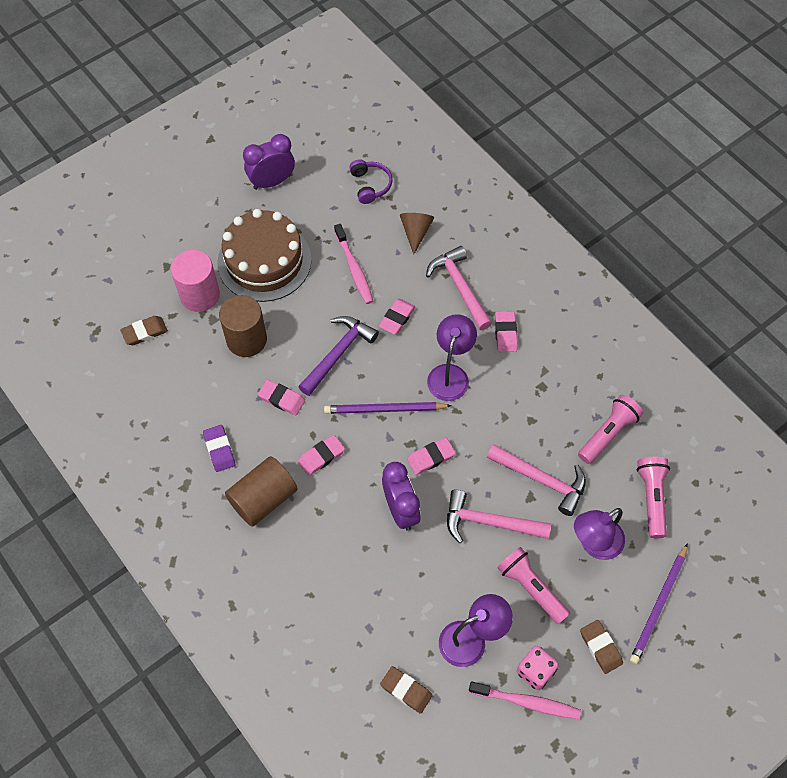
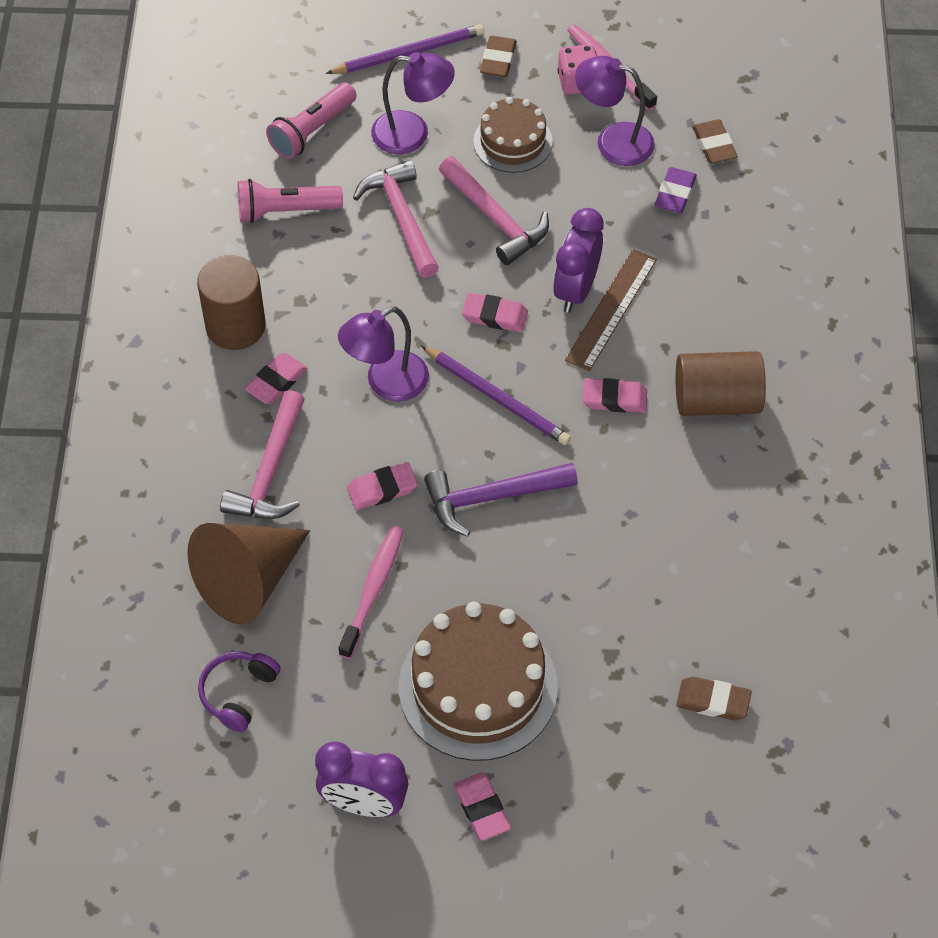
camera: 140 degrees left, 5 degrees down
(200, 295) = (601, 701): pink cylinder -> none
(219, 449) = (726, 486): purple eraser -> purple eraser (675, 193)
(246, 339) = (589, 596): brown cylinder -> brown cylinder (235, 326)
(281, 399) = (606, 492): pink eraser -> pink eraser (482, 808)
(369, 512) = (611, 309): none -> brown ruler
(415, 232) = (249, 581): brown cone -> brown cone, size x1.85
(531, 588) = (513, 141): pink flashlight -> brown cake

